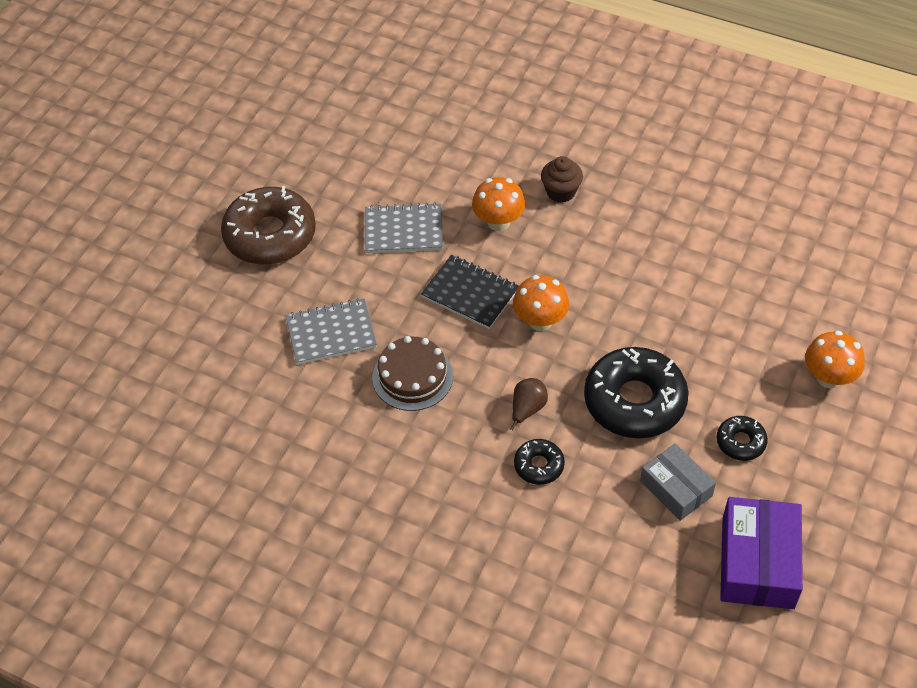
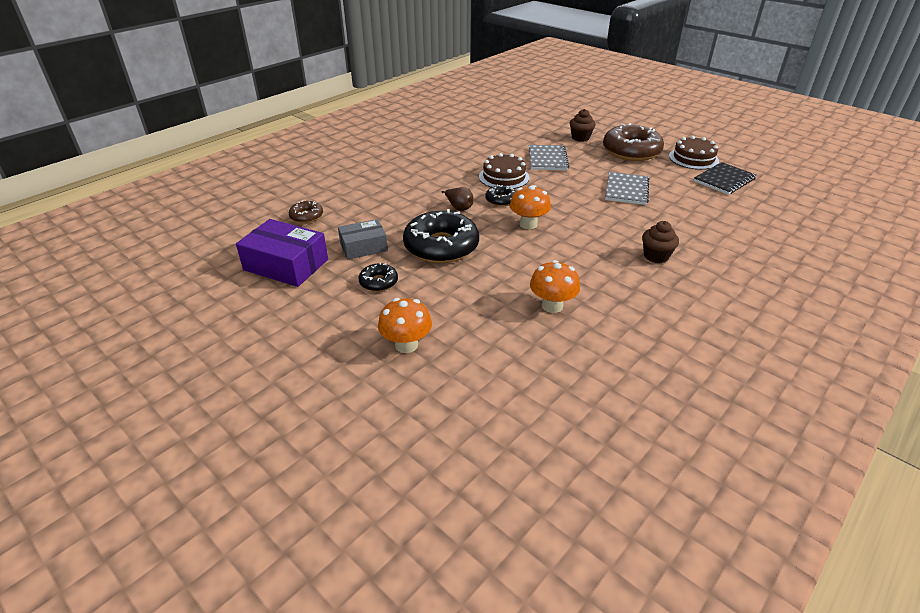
camera: 105 degrees right, 15 degrees down
(233, 303) = (580, 138): none -> brown cupcake
(275, 165) = (693, 158): none -> brown cake
(470, 293) = (562, 204): black notebook -> black notebook (724, 180)
(498, 222) = (627, 224): orange mushroom -> orange mushroom (552, 306)
(539, 465) = (416, 204): black donut -> black donut (501, 200)
(632, 598) = (306, 216): none -> brown donut

